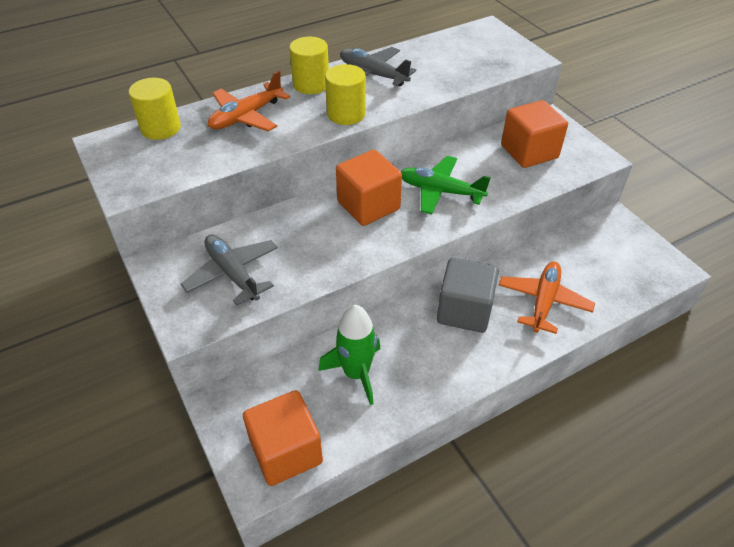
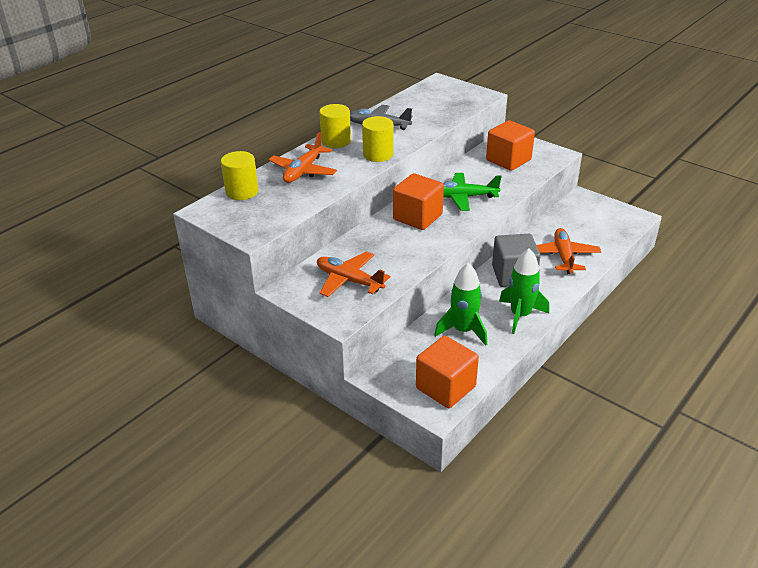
camera: 20 degrees left, 10 degrees down
(232, 274) = (349, 280): grey plane -> orange plane
(439, 373) = (520, 315): none -> green rocket

